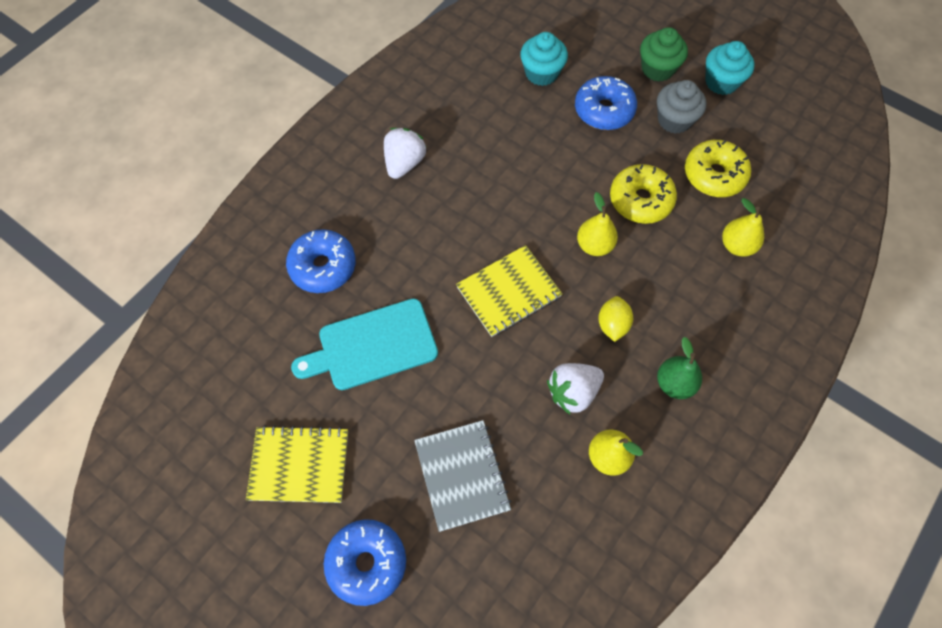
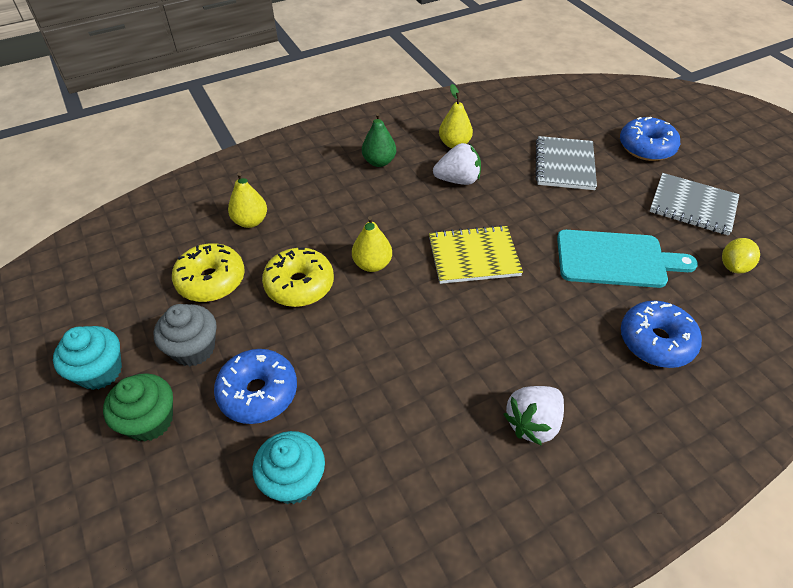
camera: 155 degrees left, 15 degrees down
(299, 465) = (692, 206): yellow notebook -> grey notebook
(612, 325) = (399, 206): yellow lemon -> yellow lemon (733, 266)

